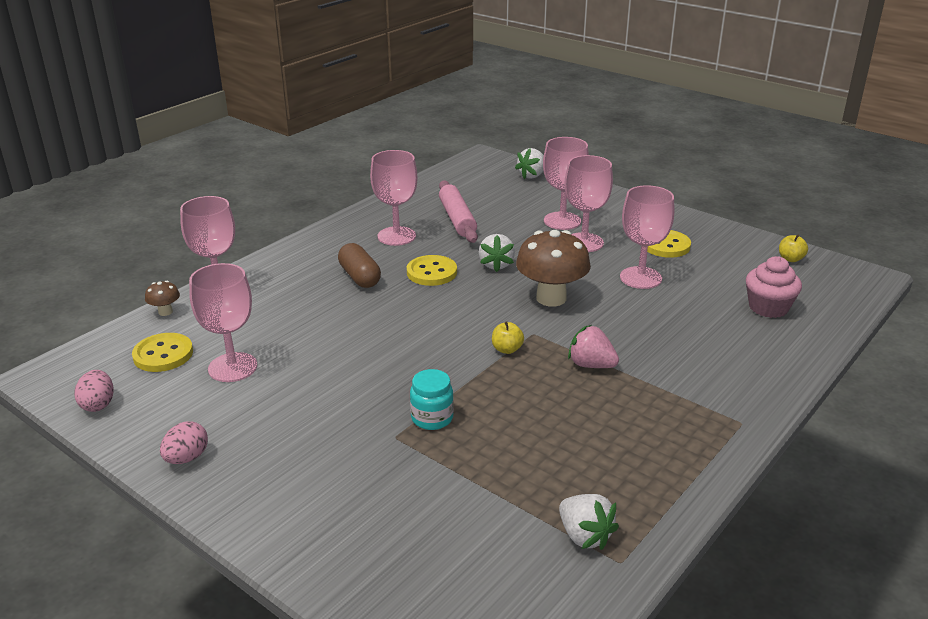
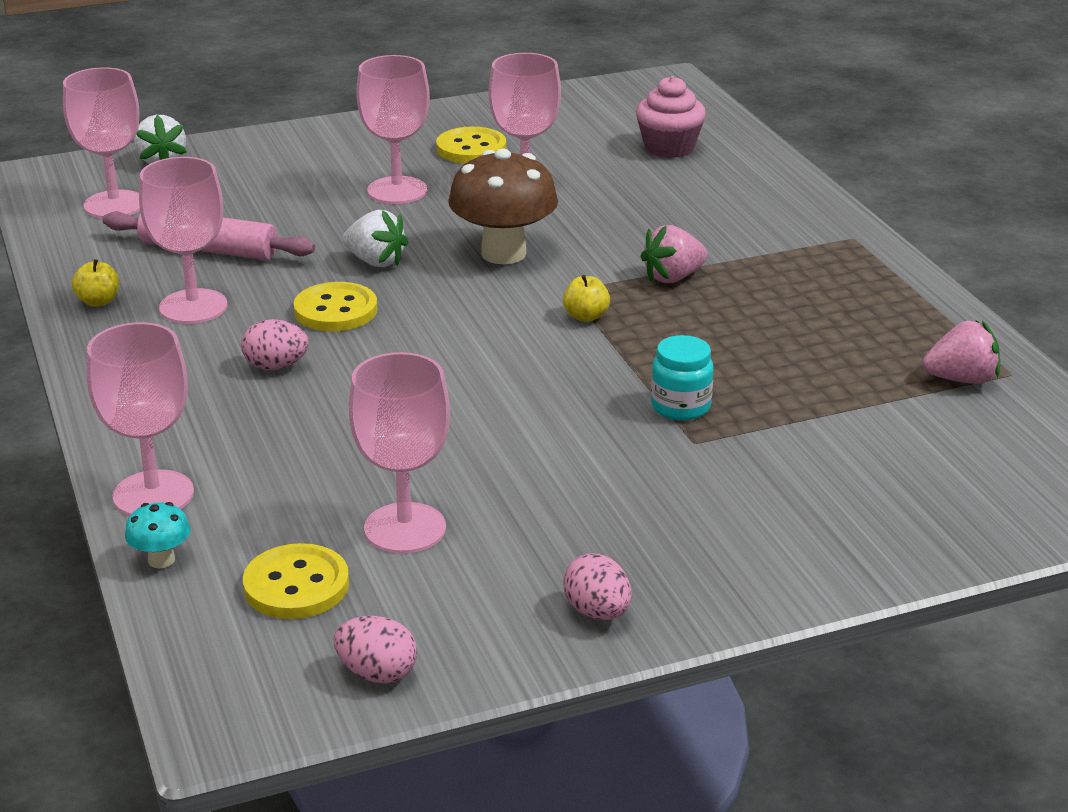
camera: 60 degrees left, 0 degrees up
(165, 312) = (161, 560): brown mushroom -> turquoise mushroom
(360, 277) = (276, 366): brown capsule -> pink egg
(562, 221) = (321, 184): pink goblet -> pink goblet (114, 205)
(584, 536) = (961, 379): white strawberry -> pink strawberry
(790, 259) = (588, 100): yellow apple -> yellow apple (98, 301)

